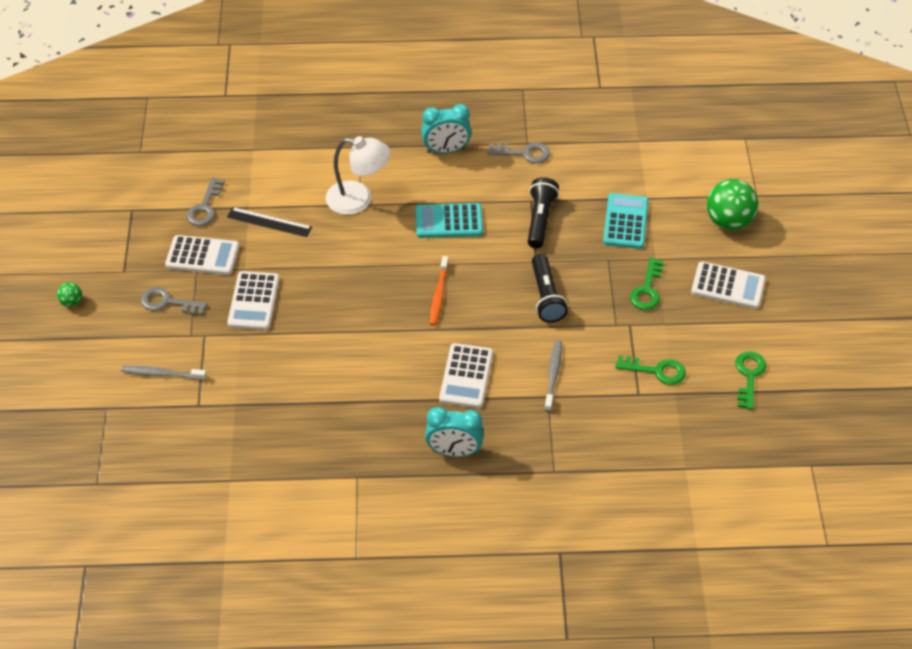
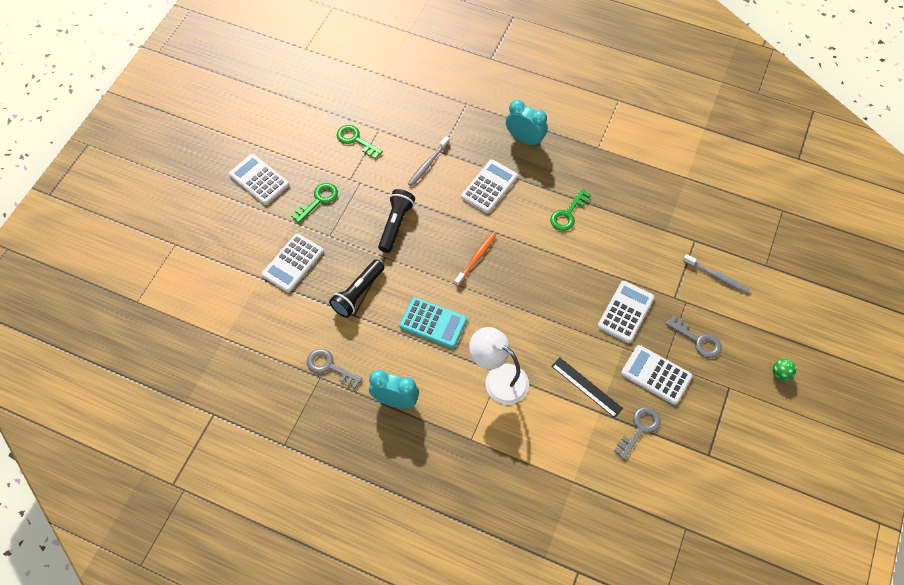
camera: 155 degrees left, 10 degrees up
(625, 222) = (293, 263): turquoise calculator -> white calculator
(728, 221) = (215, 231): green ball -> none
(749, 375) = (297, 113): green key -> green key (568, 214)

